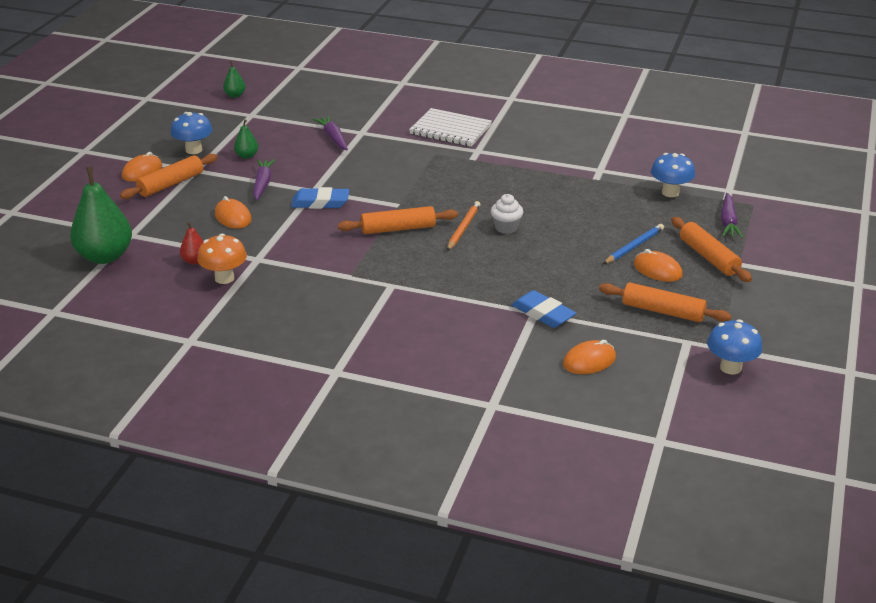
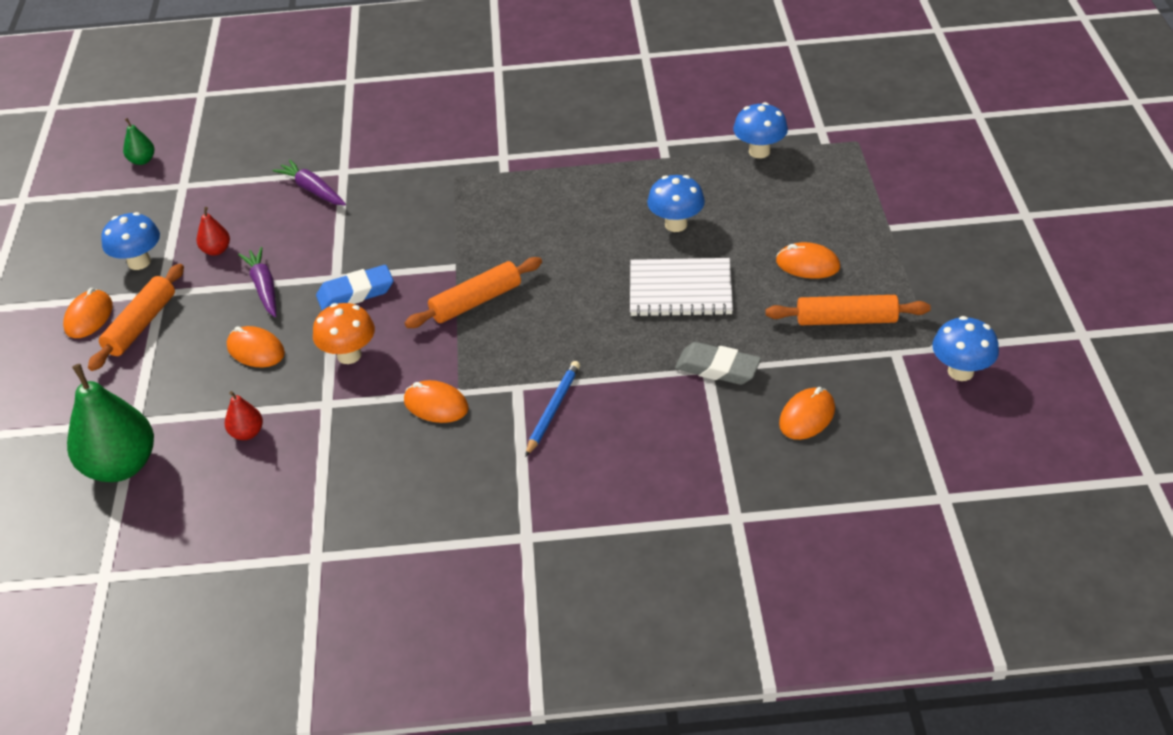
camera: 20 degrees left, 10 degrees up
(224, 278) = (302, 446): orange mushroom -> orange mushroom (349, 355)
(247, 156) = (216, 250): green pear -> red pear
(329, 280) = (436, 405): none -> orange mouse
(450, 130) = (452, 135): white notebook -> white notebook (680, 290)
(463, 228) = (553, 276): orange pencil -> none
(506, 228) = (603, 259): white cupcake -> none
(543, 314) = (717, 368): blue eraser -> grey eraser
(574, 221) = (676, 224): none -> blue mushroom
(634, 246) = (763, 240): blue pencil -> blue pencil (553, 409)
(709, 257) = (852, 228): orange rolling pin -> none
(728, 222) = (845, 173): purple carrot -> none

